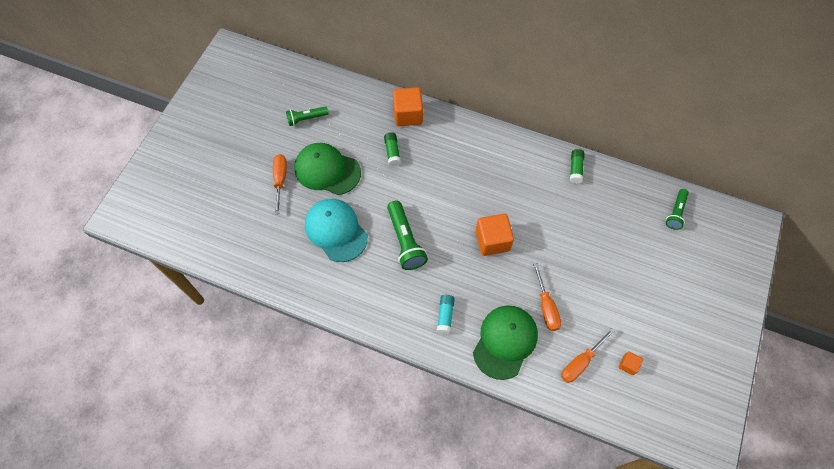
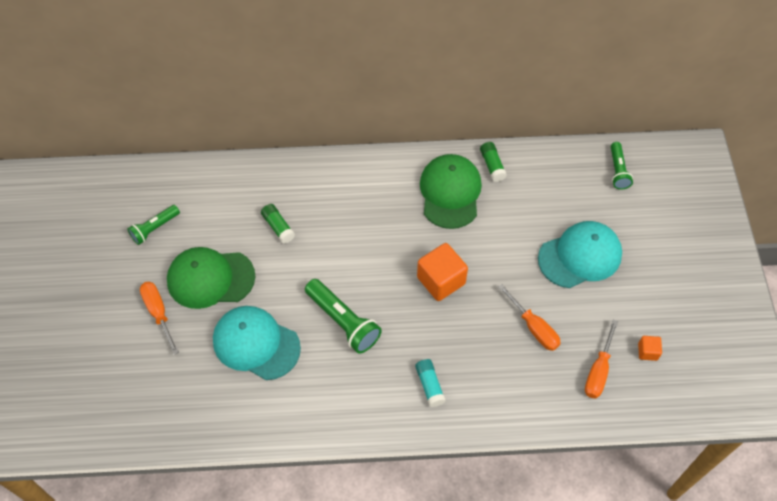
camera: 25 degrees left, 5 degrees down
(408, 115) = (275, 177): orange cube -> none
(505, 342) = (508, 385): green cap -> green cap (450, 192)
(610, 267) = (580, 256): none -> turquoise cap

